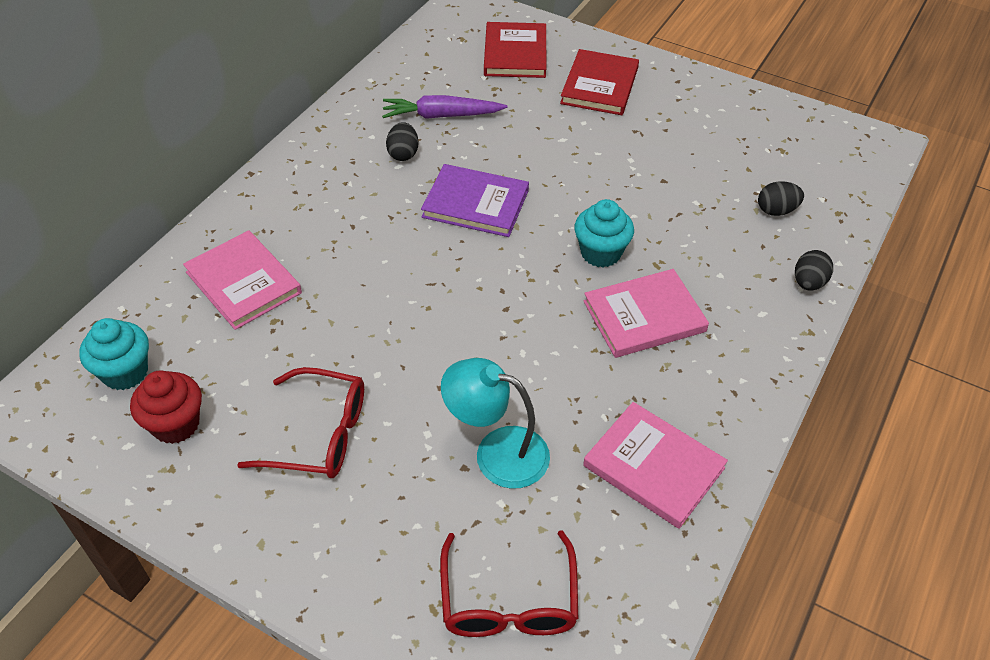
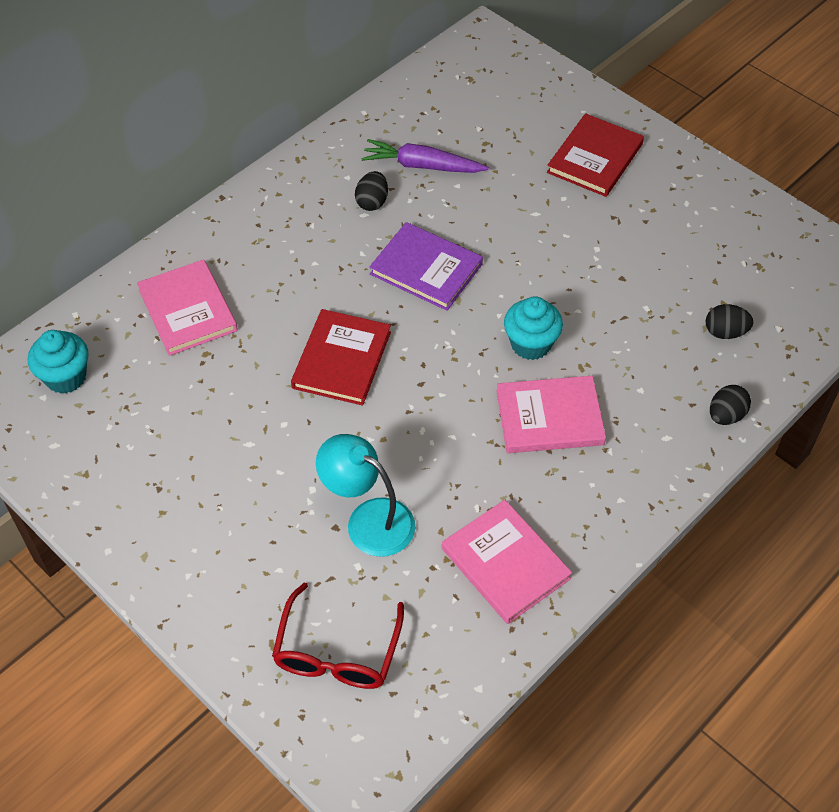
camera: 15 degrees right, 5 degrees up
(176, 424) = (98, 434): red cupcake -> none
(319, 434) = (217, 470): red glasses -> none
(515, 53) = (519, 105): red book -> red book (341, 360)

